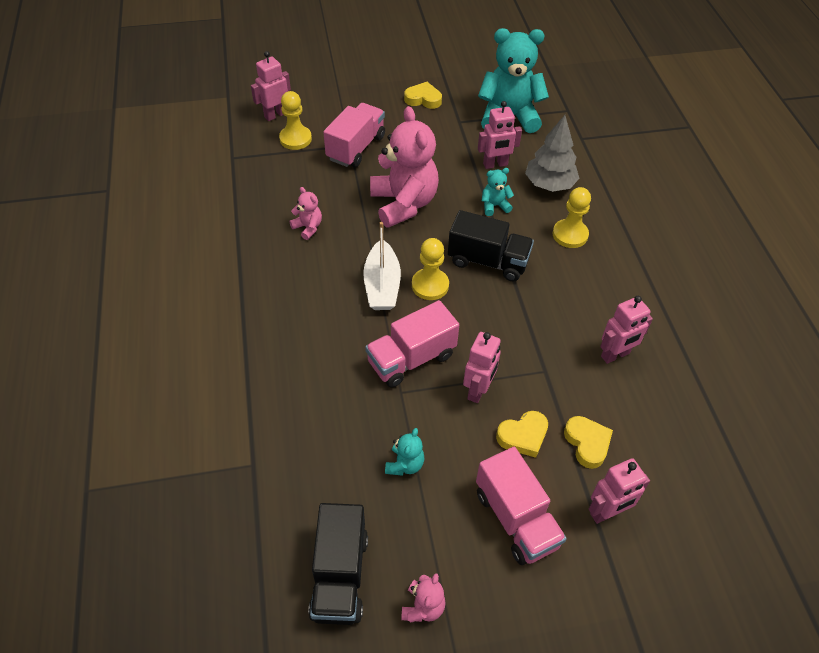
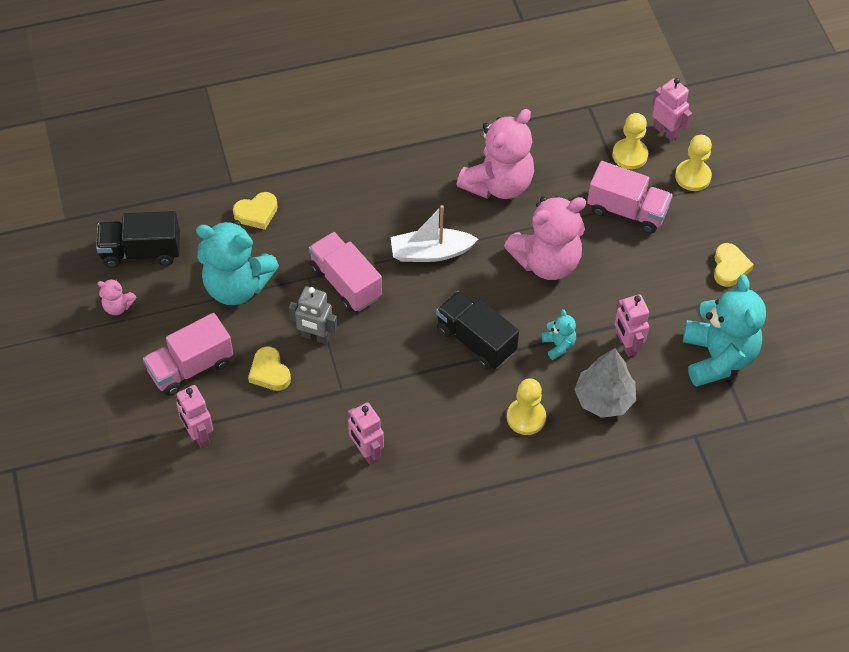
camera: 85 degrees right, 5 degrees up
(308, 227) = (498, 184): pink teddy bear -> pink teddy bear, size x2.27
(405, 464) = (237, 286): turquoise teddy bear -> turquoise teddy bear, size x2.27
(430, 285) = (436, 292): yellow pawn -> yellow pawn (693, 176)
(478, 390) = (315, 337): pink robot -> grey robot
(488, 261) = (475, 341): black truck -> black truck turned 120 degrees clockwise
(587, 443) = (265, 423): yellow heart -> yellow heart (256, 213)

